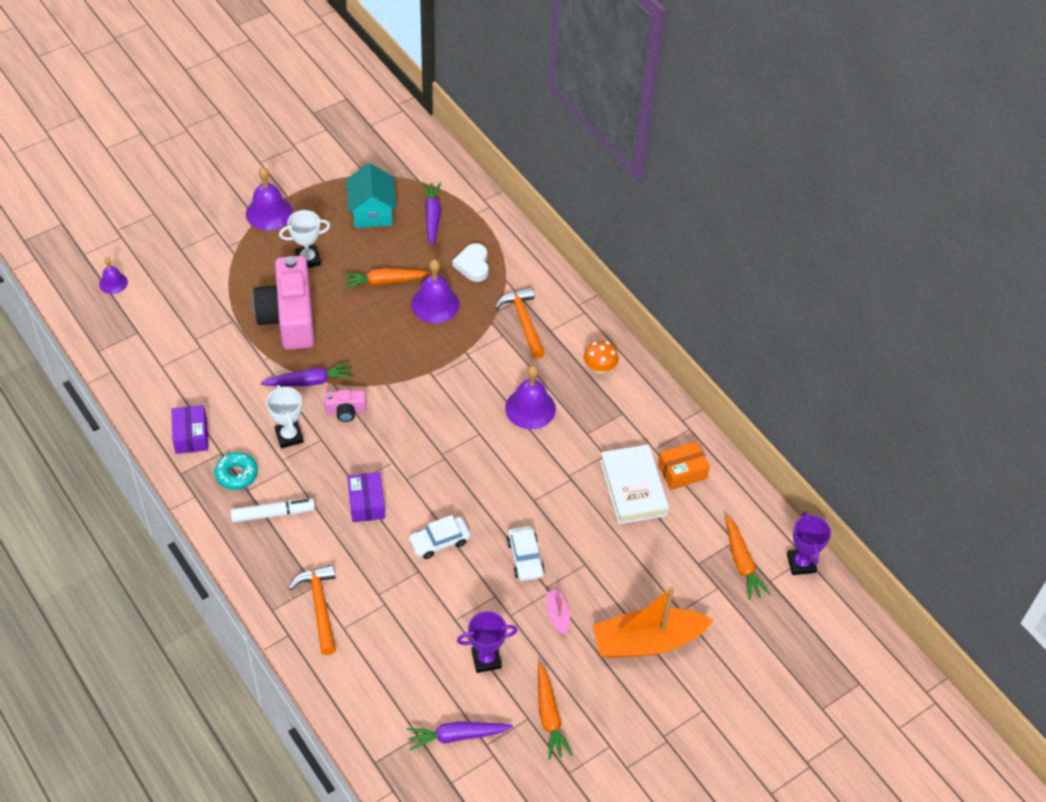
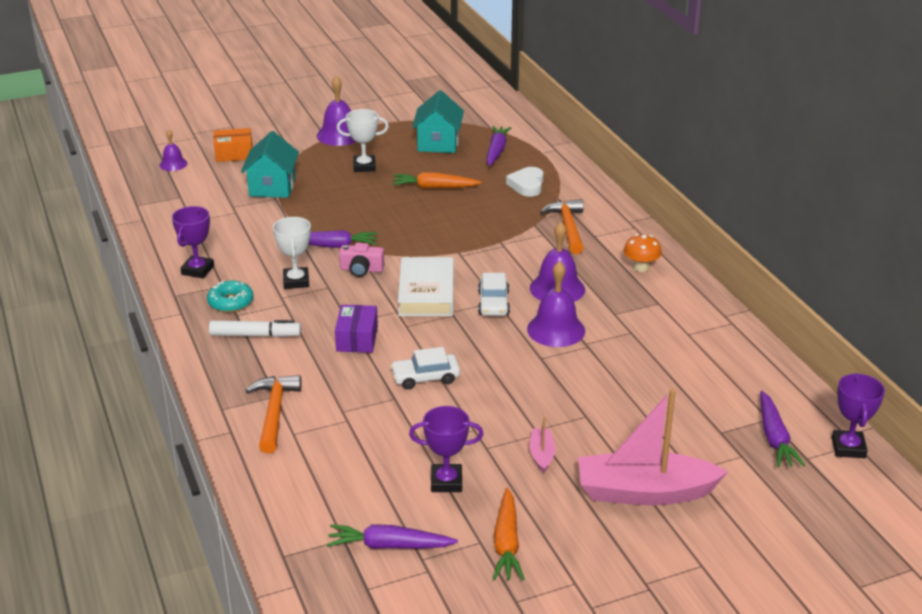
camera: 15 degrees right, 20 degrees down
(191, 436) = (198, 270): purple box -> purple trophy
(225, 304) = (272, 187): none -> turquoise house
(289, 317) = (331, 201): pink camera -> none
(435, 304) = (480, 207): purple bell -> purple bell (556, 330)
(525, 558) = (518, 402): white car -> white car (493, 303)
(633, 488) = (657, 361): white book -> white book (426, 293)
(647, 641) = (644, 492): orange boat -> pink boat
(682, 471) = (716, 355): orange box -> orange box (234, 154)
(742, 562) = (774, 438): orange carrot -> purple carrot

